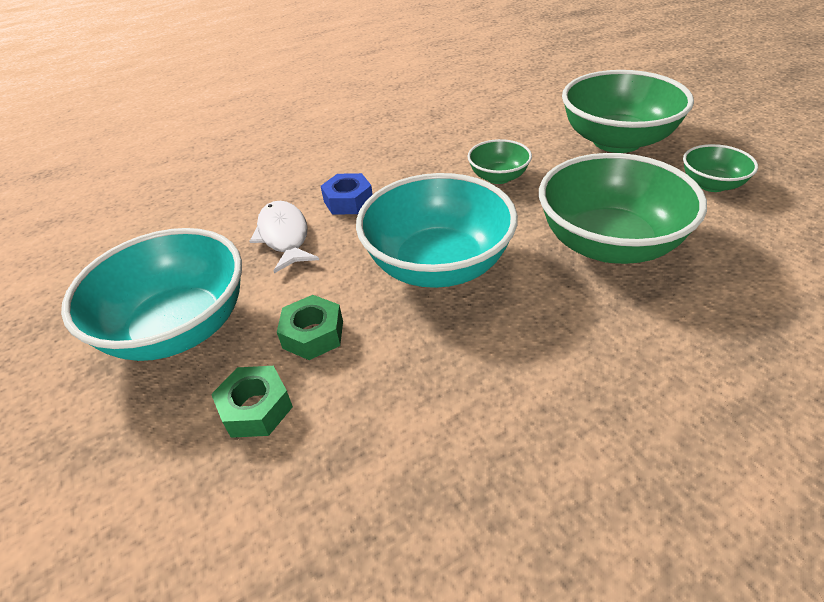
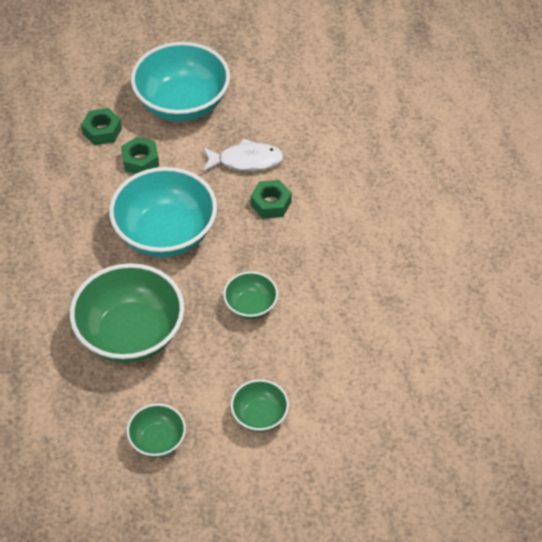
camera: 105 degrees right, 10 degrees up
(348, 201) = (271, 203): blue nut -> green nut
(617, 141) = (259, 415): green bowl -> green bowl, size x0.50

